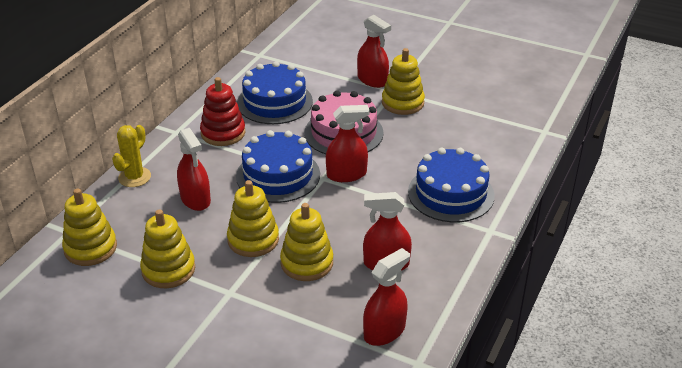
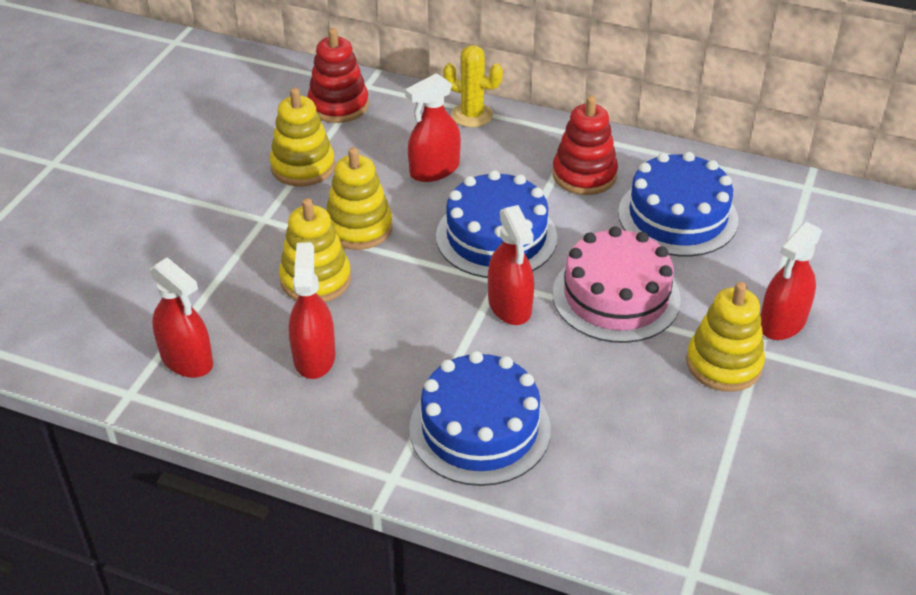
camera: 85 degrees right, 5 degrees up
(90, 248) = (338, 105): yellow stacking toy -> red stacking toy

